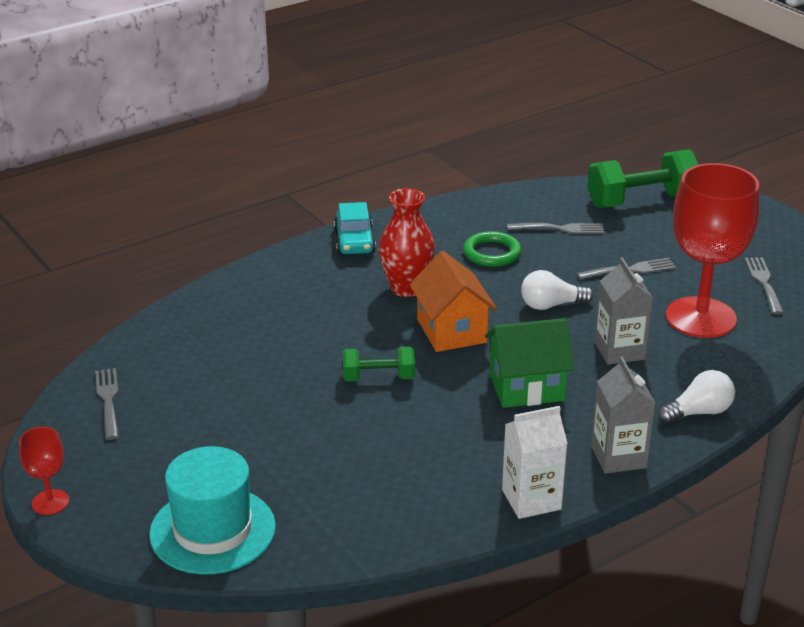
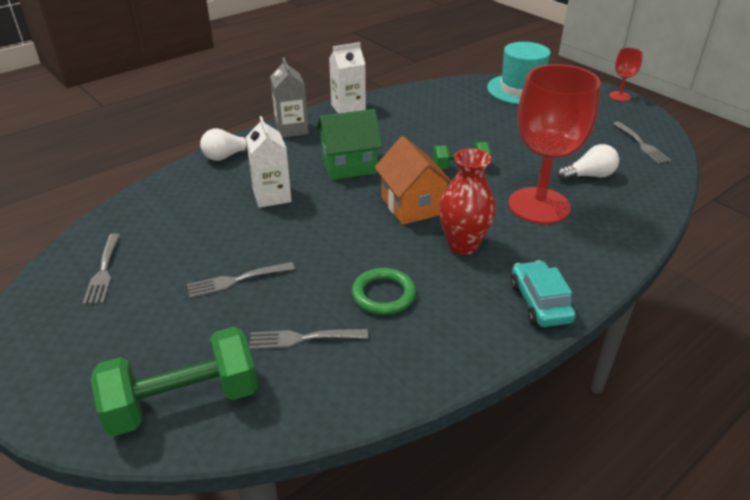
camera: 175 degrees right, 5 degrees up
(551, 305) = (324, 234): white light bulb -> white light bulb (589, 176)
(619, 351) = (272, 196): grey carton -> white carton
(700, 318) = (189, 229): red goblet -> red goblet (539, 205)

